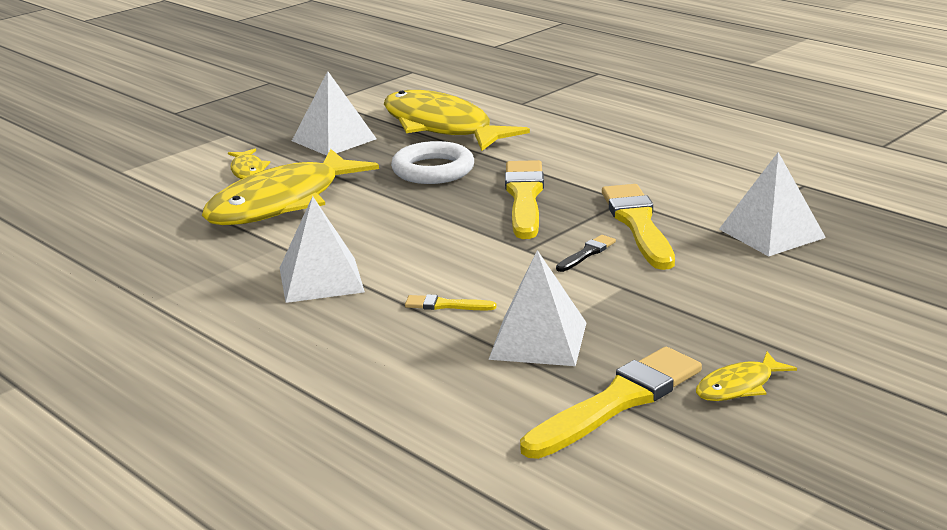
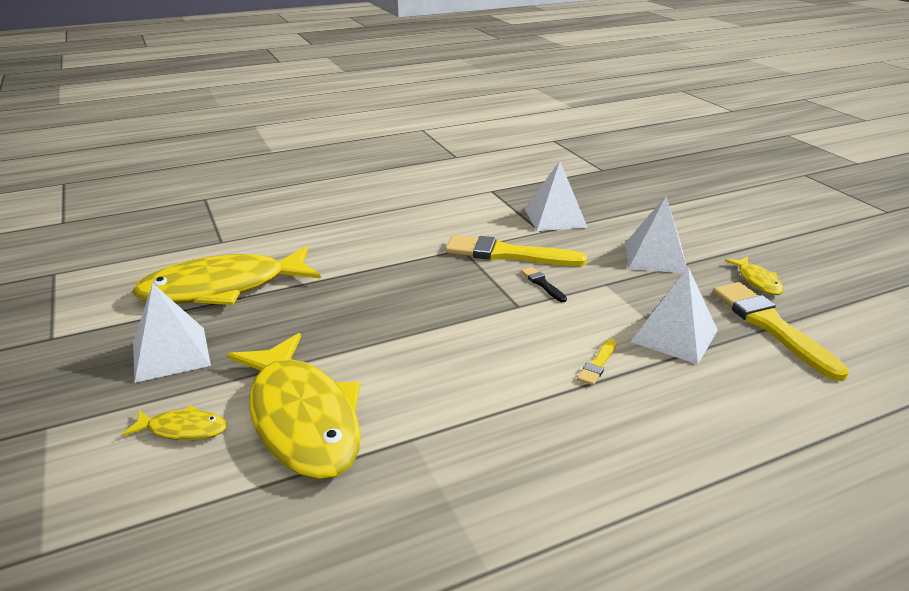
camera: 70 degrees left, 5 degrees up
(321, 279) = (509, 424): white pyramid -> white pyramid (655, 257)
(433, 170) = (318, 313): white ring -> none
(524, 197) = (420, 284): yellow brush -> none

